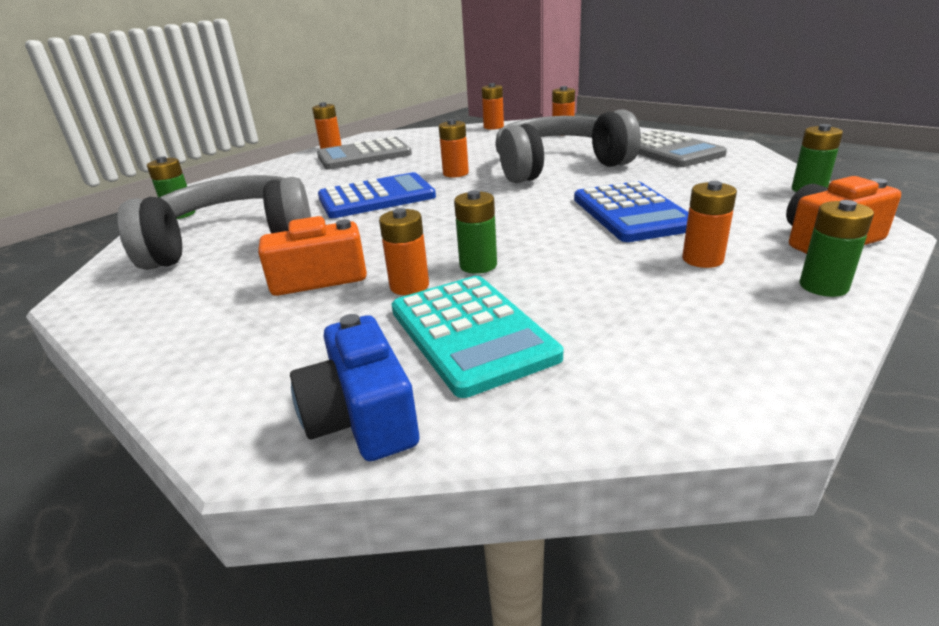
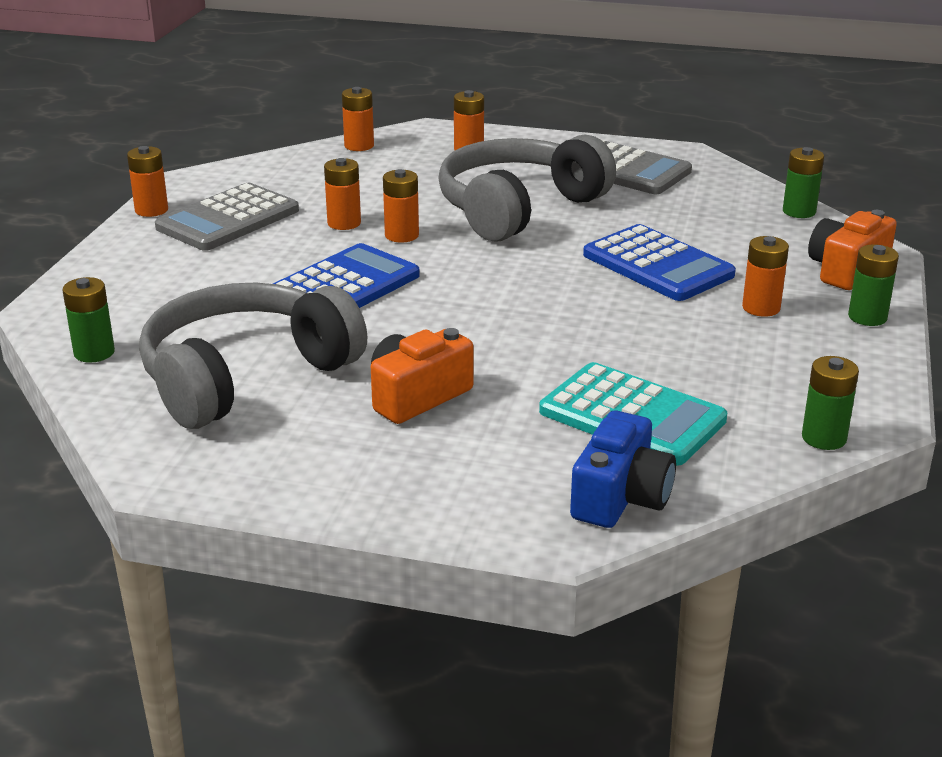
camera: 30 degrees left, 0 degrees up
(362, 417) = (621, 497): blue camera -> blue camera turned 105 degrees counterclockwise
(409, 286) = (524, 386): orange battery -> orange battery (344, 223)
(478, 265) = (566, 351): green battery -> green battery (824, 438)

